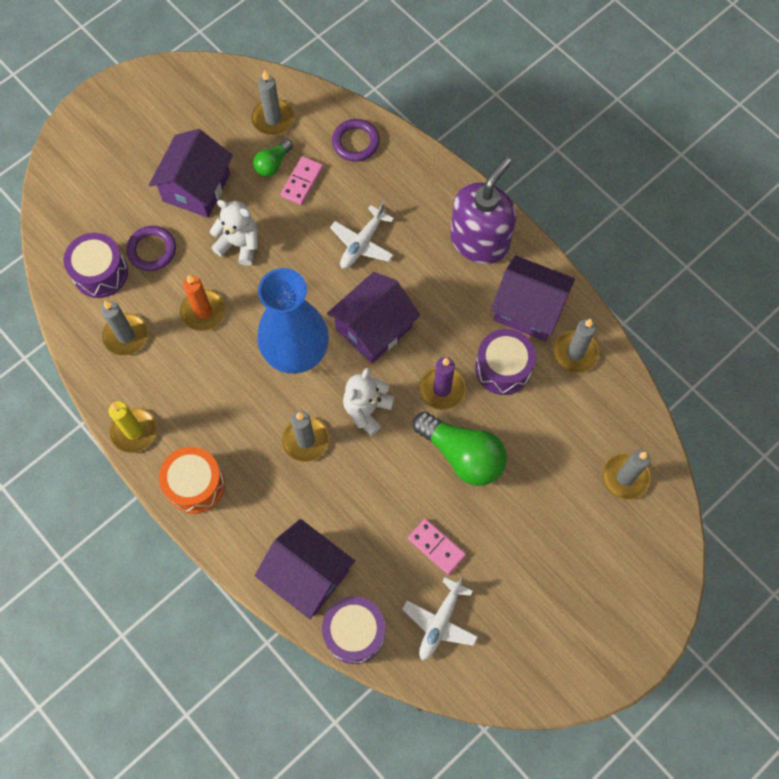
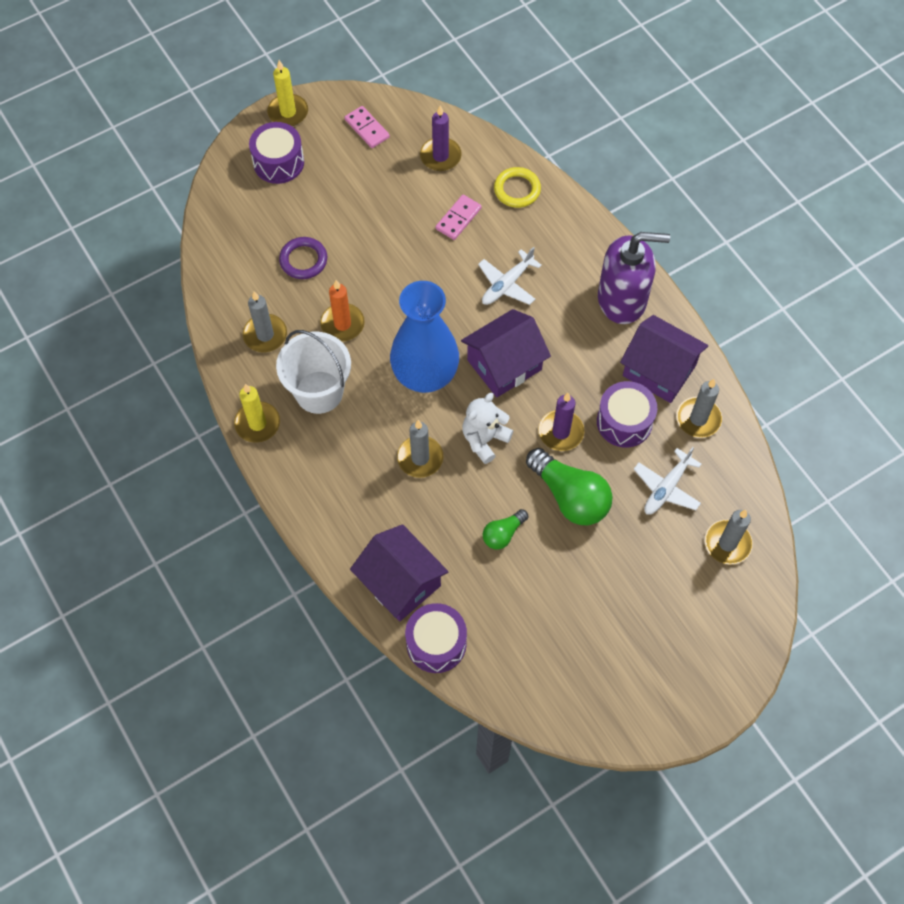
camera: 10 degrees right, 5 degrees down
(100, 273) = (251, 273): purple drum -> purple drum (278, 162)
(109, 95) = (288, 112): none -> yellow candle
(191, 387) = (319, 392): none -> white bucket
(195, 485) = (307, 482): orange drum -> none
(196, 187) = (356, 209): purple house -> none
(239, 244) = (388, 267): white teddy bear -> none
(273, 119) = (440, 156): grey candle -> purple candle
(273, 164) = (433, 198): green light bulb -> green light bulb (503, 534)
(355, 142) = (517, 190): purple ring -> yellow ring
(436, 547) = (529, 578): pink domino -> pink domino (367, 128)
(440, 622) = (520, 648): white plane -> white plane (666, 488)
(480, 241) = (622, 299): purple soap dispenser -> purple soap dispenser turned 45 degrees clockwise

